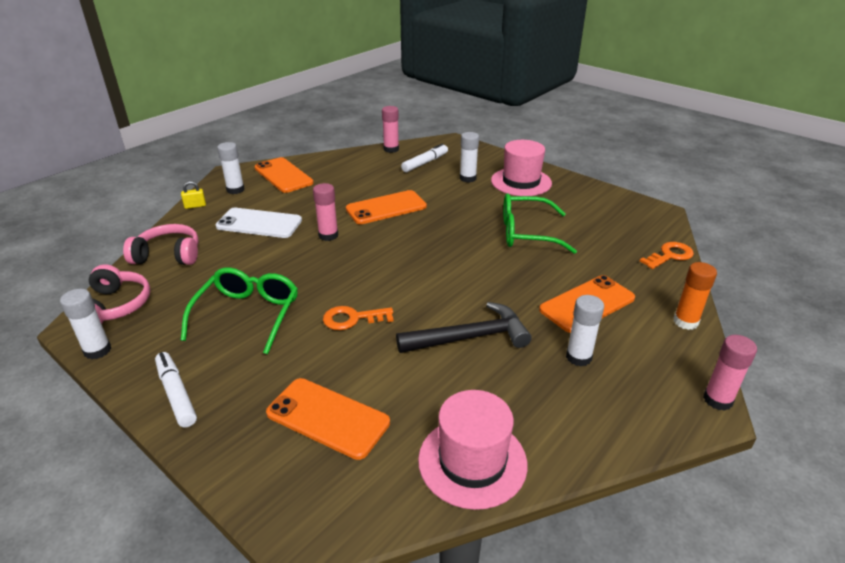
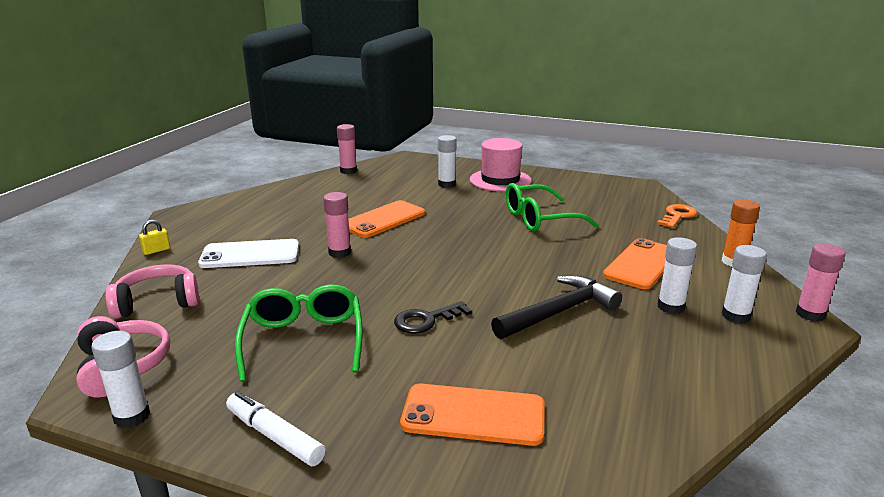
camera: 20 degrees left, 10 degrees down
(235, 190) = (196, 228): white glue stick -> white glue stick (735, 316)
(283, 175) = (245, 208): orange phone -> none
(352, 319) = (426, 320): orange key -> black key
(425, 163) = (393, 178): white marker -> none
(472, 461) = (651, 415): pink hat -> none

